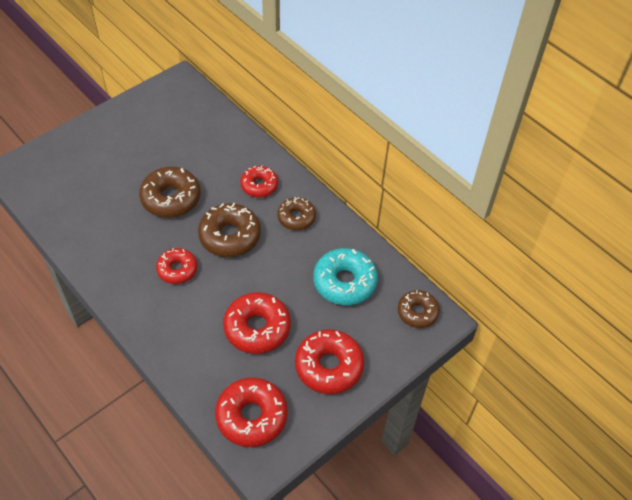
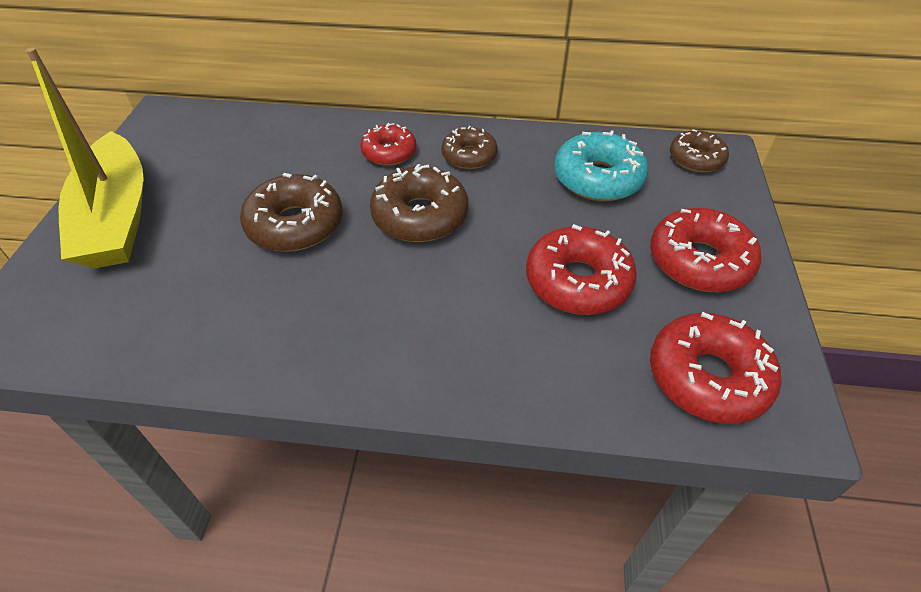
camera: 40 degrees left, 5 degrees down
(104, 138) = (117, 218): none -> yellow boat
(177, 269) = (401, 290): red donut -> none

